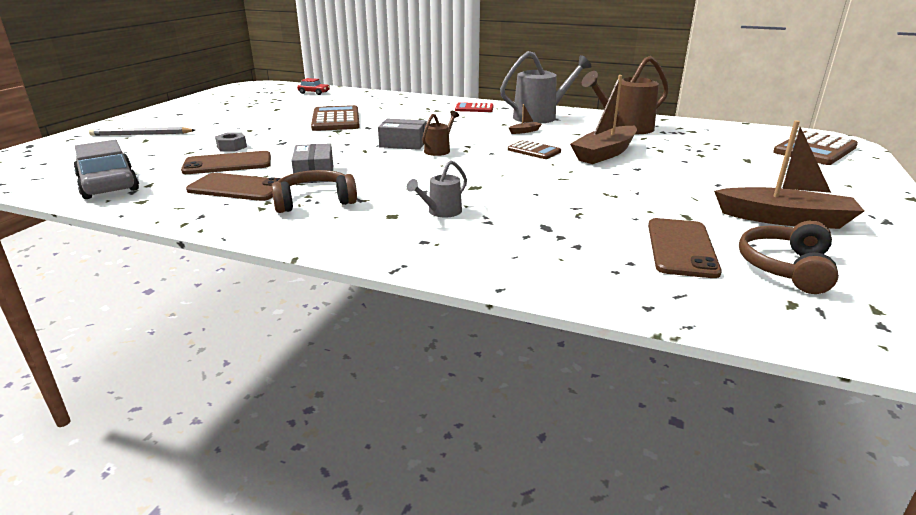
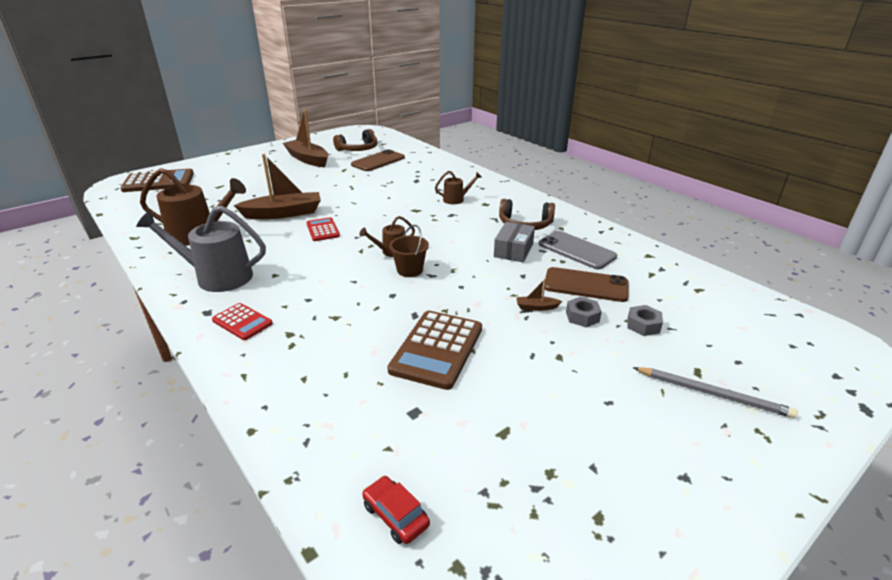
camera: 150 degrees left, 5 degrees up
(108, 184) = (688, 283): grey car -> none
(177, 151) = (643, 325): none -> grey nut
(238, 188) = (576, 250): brown phone -> grey phone
(403, 143) = (410, 270): grey box -> brown bucket
(441, 212) = (456, 199): grey watering can -> brown watering can
(525, 131) = (280, 256): brown boat -> brown boat (536, 307)
(534, 150) = (322, 230): brown calculator -> red calculator

